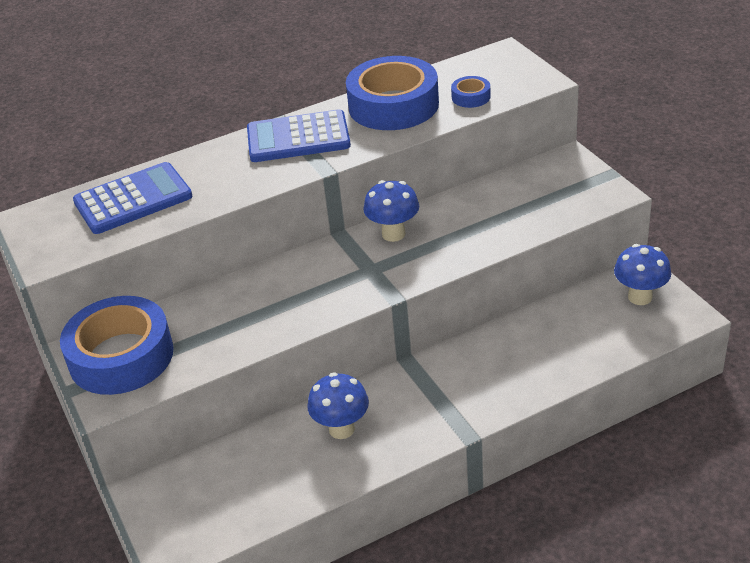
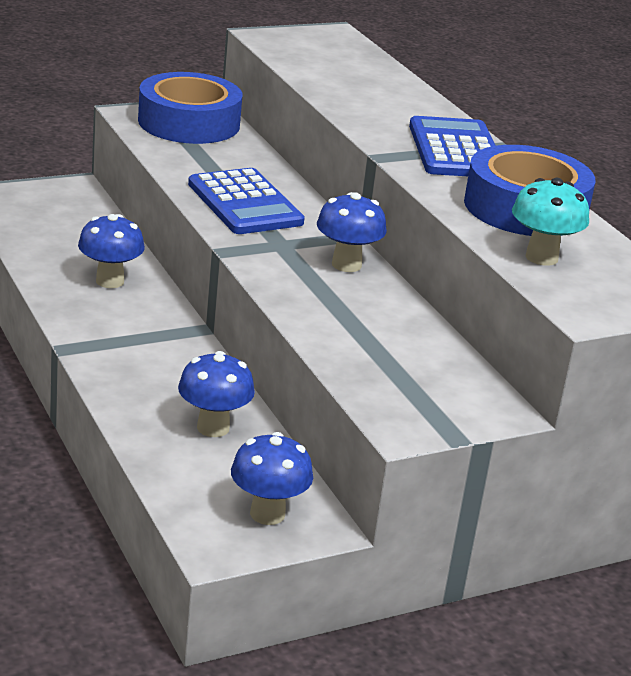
camera: 85 degrees right, 10 degrees down
(133, 199) = (352, 71): blue calculator -> blue calculator (244, 203)
(471, 97) = (541, 257): blue tape -> turquoise mushroom
(549, 334) = (213, 428): none -> blue mushroom

